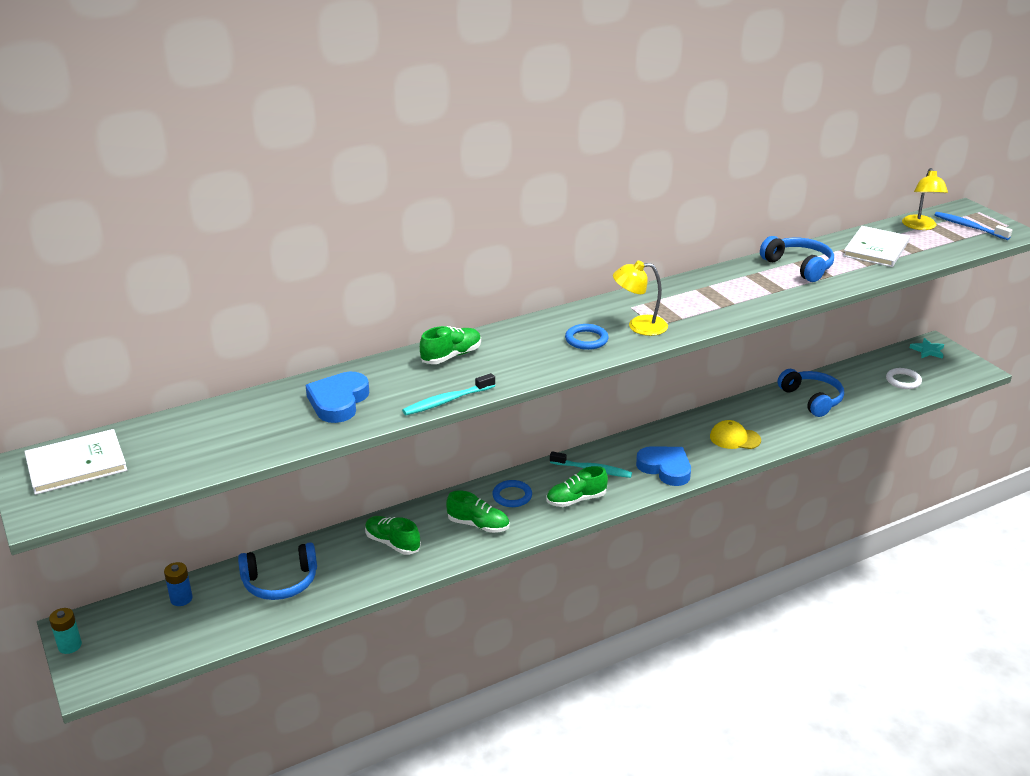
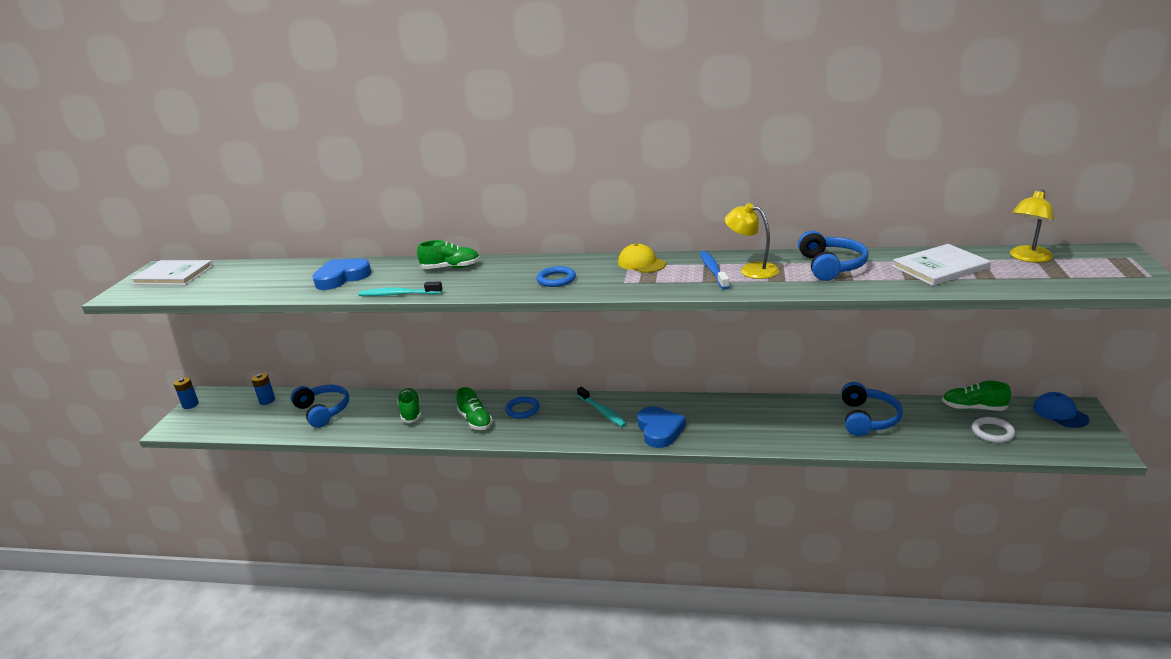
camera: 40 degrees right, 5 degrees down
(70, 645) = (190, 405): turquoise battery -> blue battery
(280, 582) = (323, 411): blue headphones -> blue headphones turned 150 degrees counterclockwise
(576, 500) = (562, 428): green shoe -> green shoe (973, 408)
(639, 326) = (611, 279): yellow lamp -> yellow lamp (751, 269)
(734, 438) = (749, 427): yellow cap -> yellow cap (641, 263)
(927, 351) = (1060, 413): turquoise star -> blue cap
(969, 227) = (1092, 268): blue toothbrush -> blue toothbrush (713, 270)

